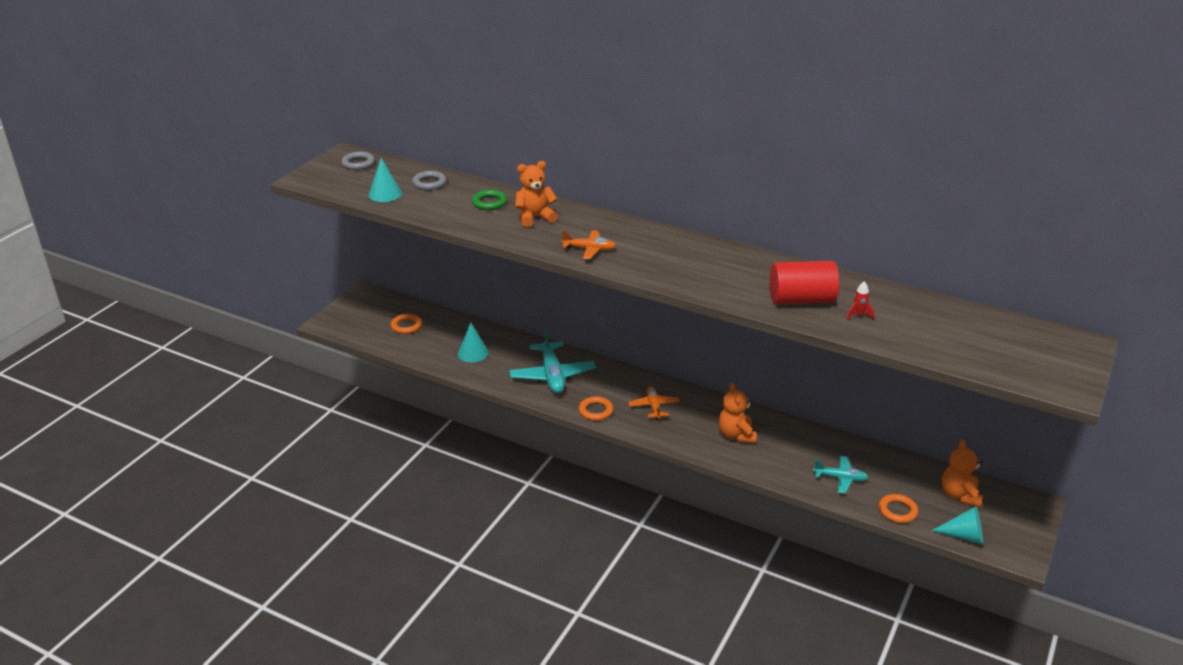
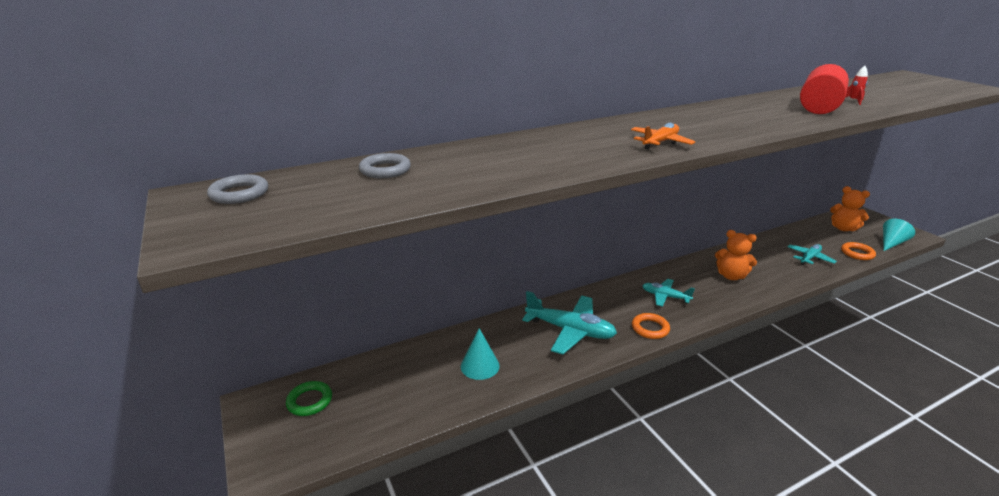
camera: 55 degrees left, 5 degrees down
(385, 194) = (363, 199): turquoise cone -> none
(406, 326) = (369, 396): orange ring -> none
(489, 203) = (490, 155): green ring -> green ring (310, 401)
(535, 218) = (558, 146): orange teddy bear -> none
(653, 407) = (665, 296): orange plane -> turquoise plane

